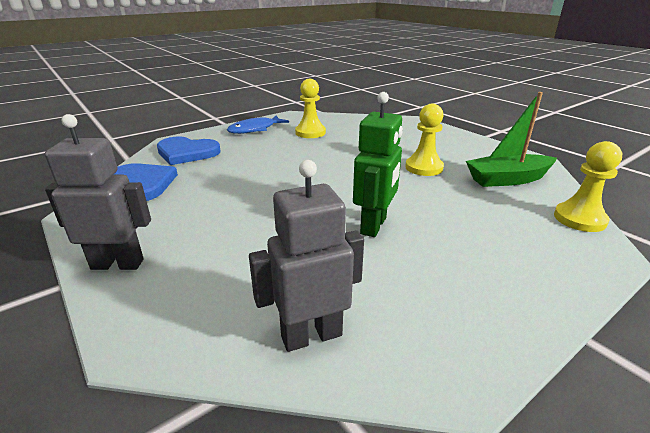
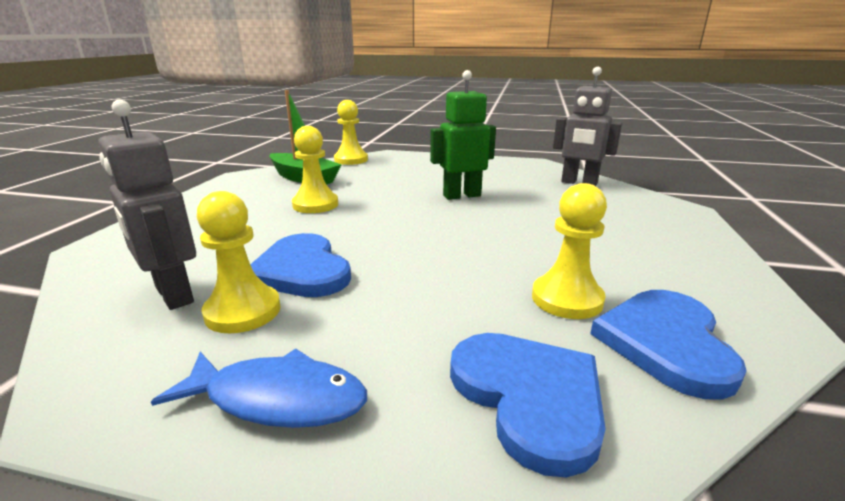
camera: 130 degrees left, 5 degrees down
(118, 264) = (701, 248): grey robot -> grey robot (173, 295)
(198, 183) = (567, 299): none -> yellow pawn
(327, 145) = (301, 270): none -> blue heart

